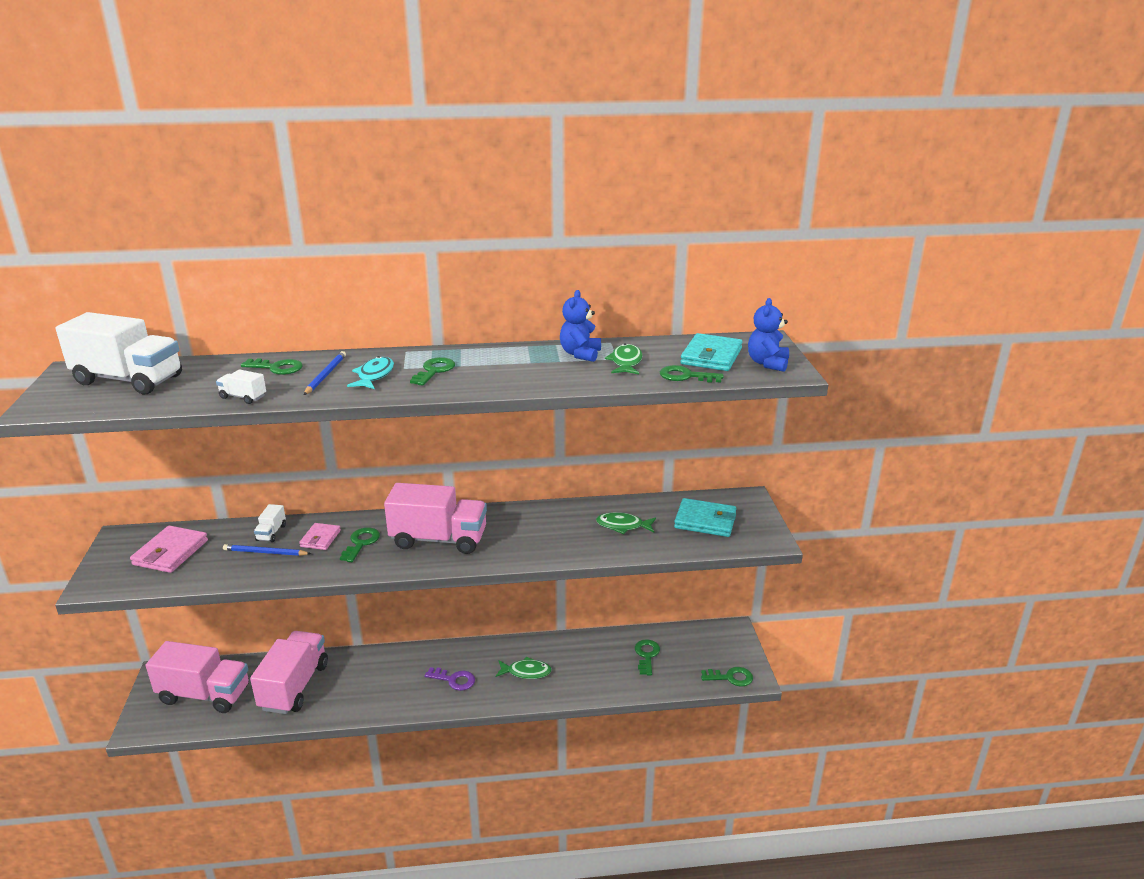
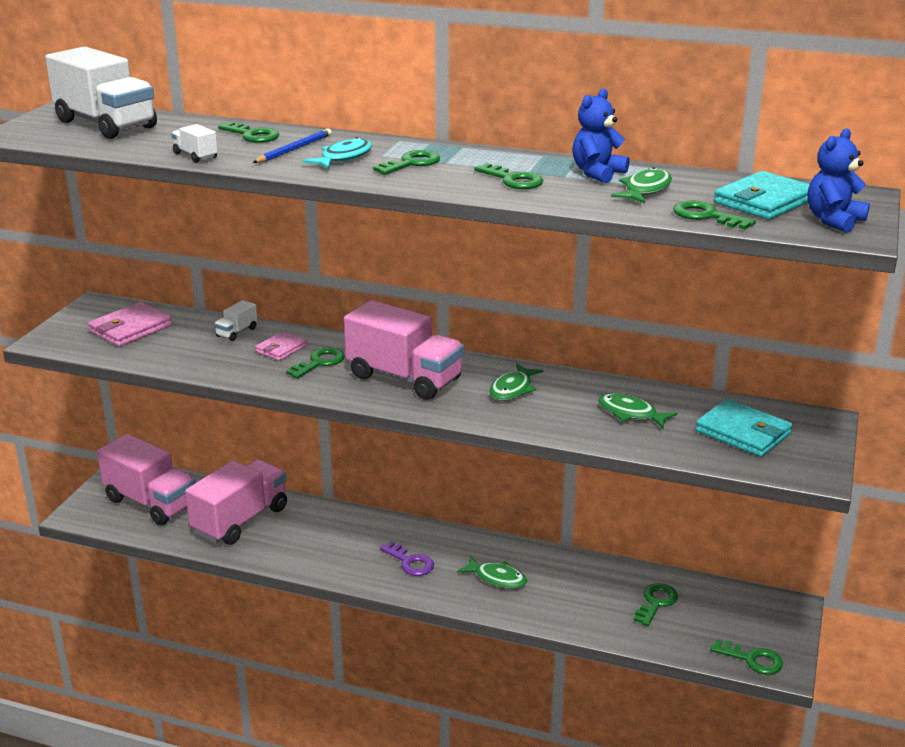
camera: 25 degrees right, 0 degrees up
(265, 552) = (218, 349): blue pencil -> none
(525, 371) = (513, 180): none -> green key
(527, 528) = (512, 389): none -> green fish

